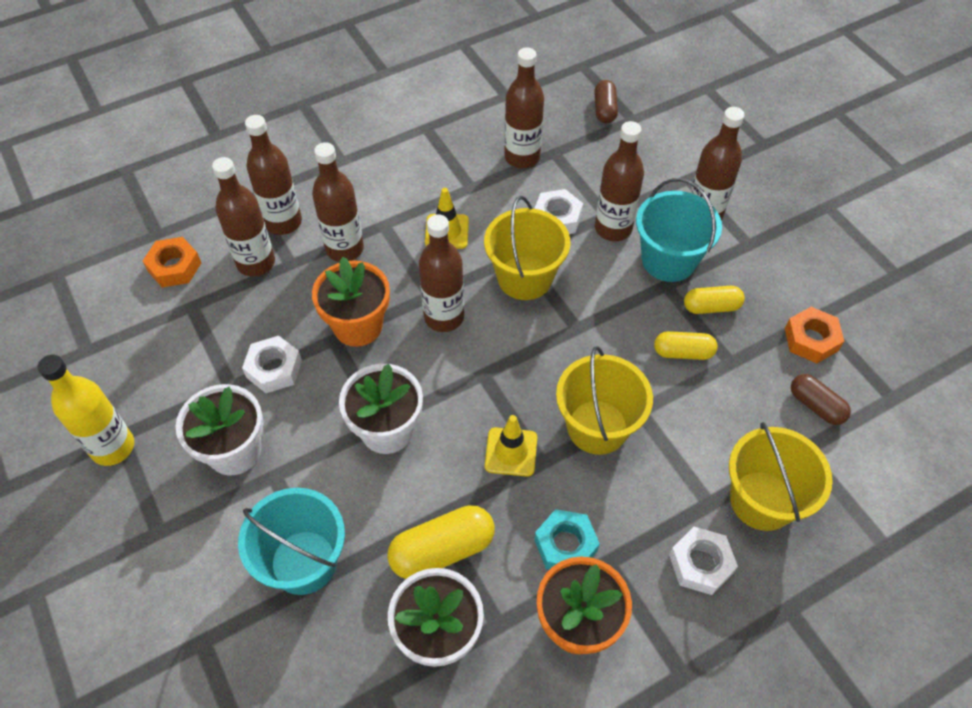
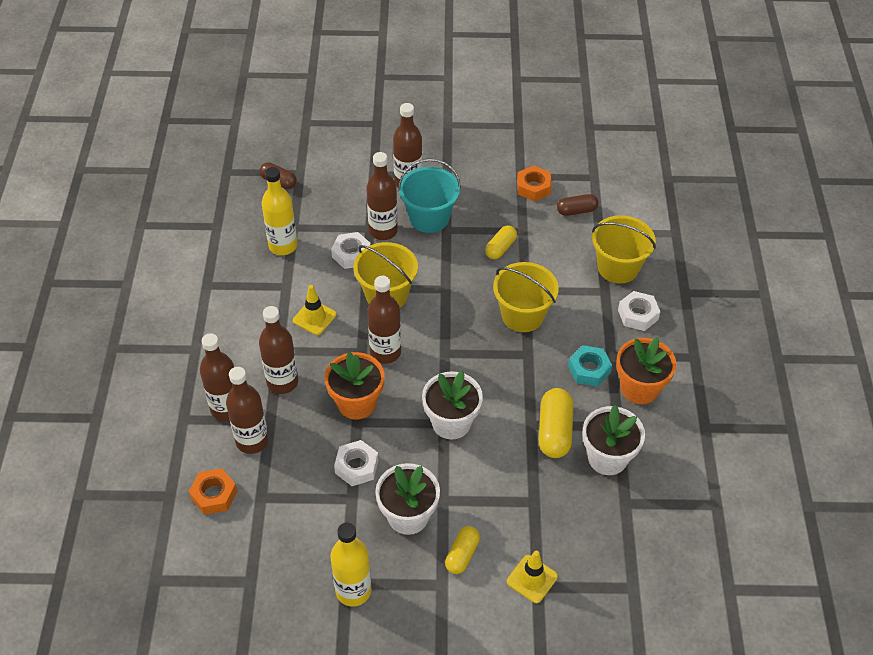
camera: 60 degrees left, 5 degrees down
(304, 562) = (517, 508): turquoise bucket -> none
(511, 452) = (511, 365): yellow traffic cone -> yellow traffic cone (532, 579)
(522, 157) = (283, 246): brown bottle -> yellow bottle
(711, 307) = (478, 217): yellow capsule -> yellow capsule (462, 554)

